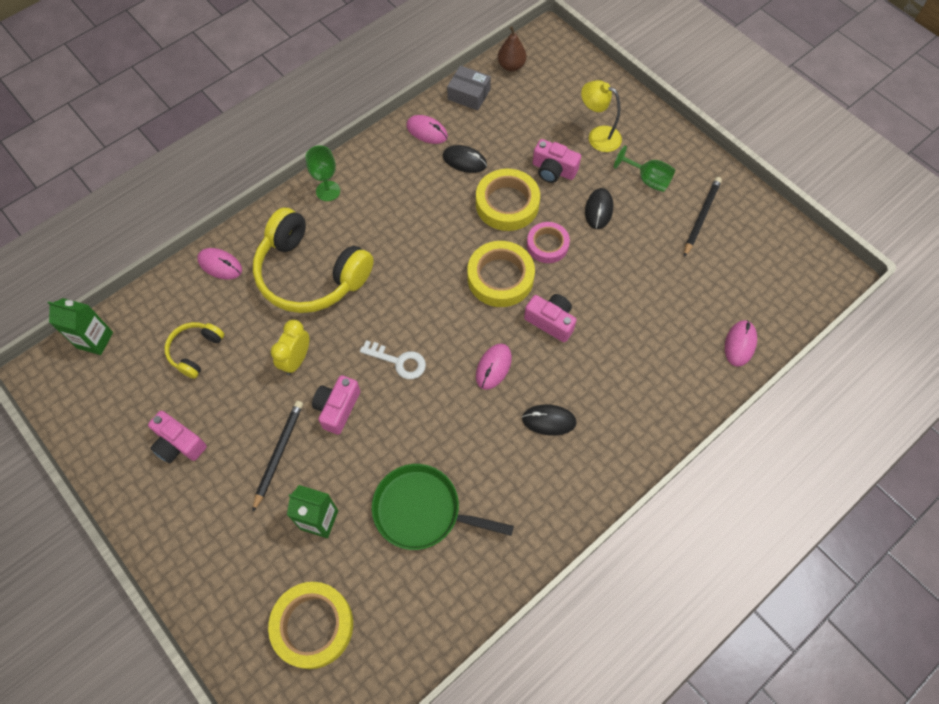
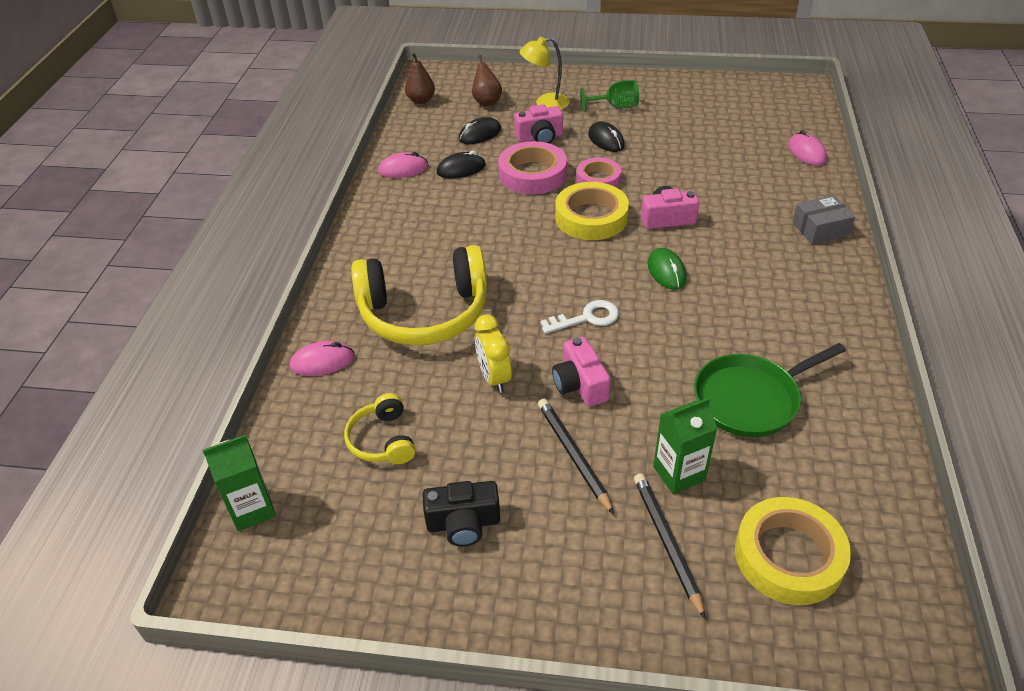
camera: 40 degrees left, 20 degrees down
(179, 444) = (463, 523): pink camera -> black camera
(328, 191) = (364, 251): green goblet -> none
(469, 94) = (409, 131): grey box -> grey box (820, 229)
(493, 367) = (666, 271): pink mouse -> green mouse
(507, 204) = (532, 174): yellow tape -> pink tape
(549, 421) = (754, 275): black mouse -> black mouse (480, 134)
(557, 102) = (487, 102): none -> brown pear
(701, 217) = (680, 106): black pencil -> black pencil (667, 542)

